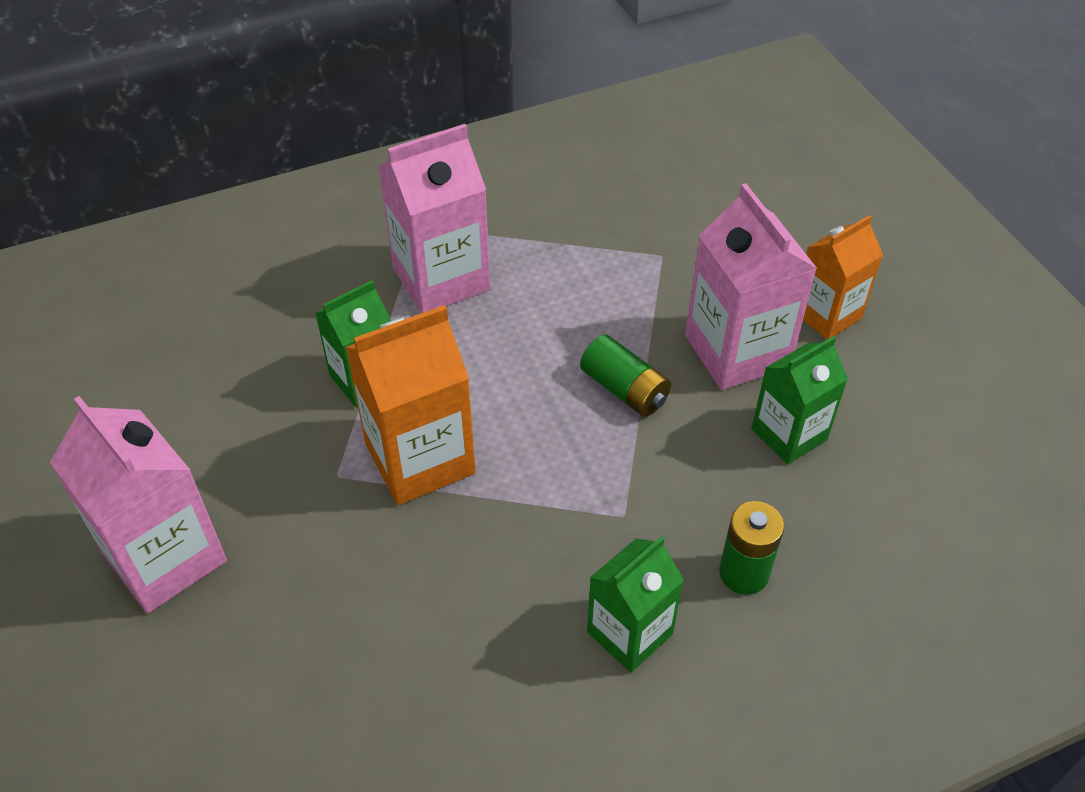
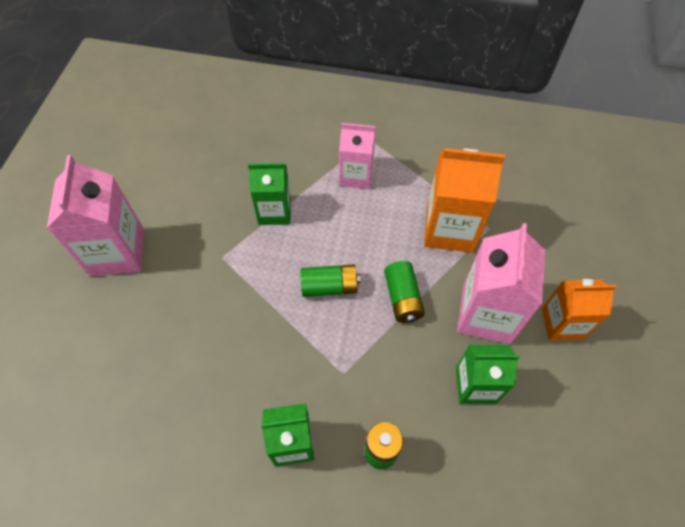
camera: 35 degrees right, 10 degrees up
(420, 459) = (267, 273): orange carton -> orange carton (449, 229)
(441, 279) = (356, 175): pink carton -> pink carton, size x0.65
(520, 428) = (329, 286): none -> green battery

